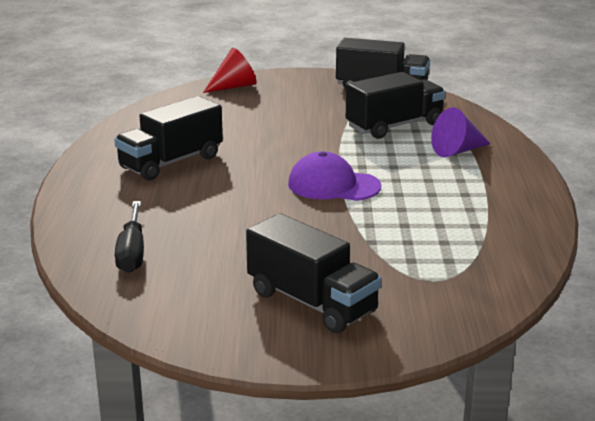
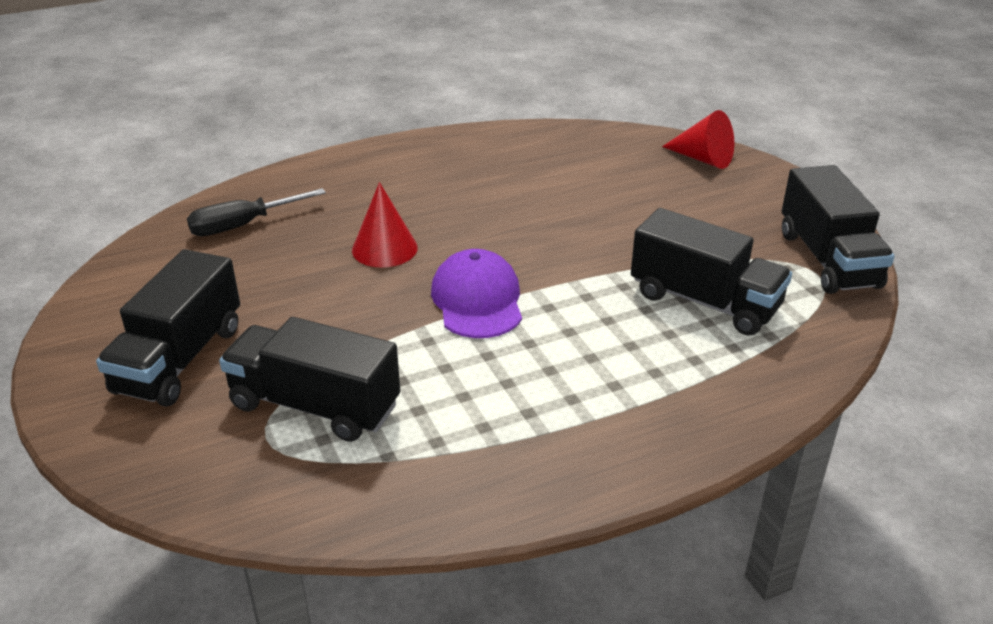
camera: 65 degrees right, 10 degrees up
(171, 162) = (457, 184): black truck -> black truck (315, 405)
(234, 203) = (384, 248): none -> red cone
(457, 151) = (671, 375): purple cone -> none

